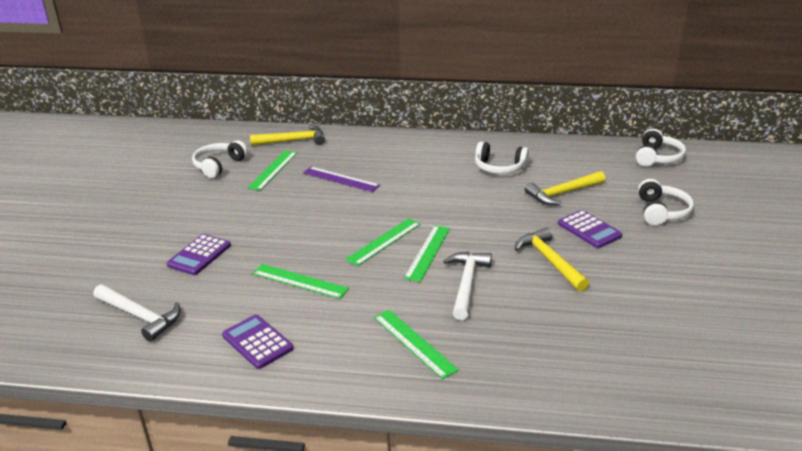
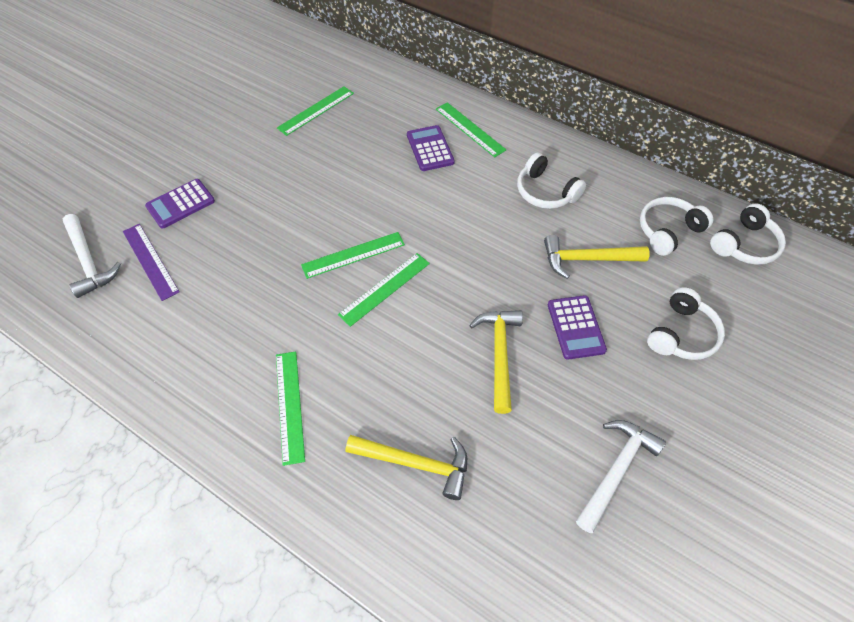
camera: 25 degrees right, 25 degrees up
(219, 165) = (271, 86): white headphones -> white headphones (668, 231)
(257, 342) = (159, 339): purple calculator -> purple calculator (430, 149)
(293, 141) = (361, 74): yellow hammer -> yellow hammer (415, 463)
(299, 281) = (243, 276): green ruler -> green ruler (470, 129)
(340, 179) = (371, 148): purple ruler -> purple ruler (150, 261)
(466, 284) = (392, 350): white hammer -> white hammer (616, 470)

